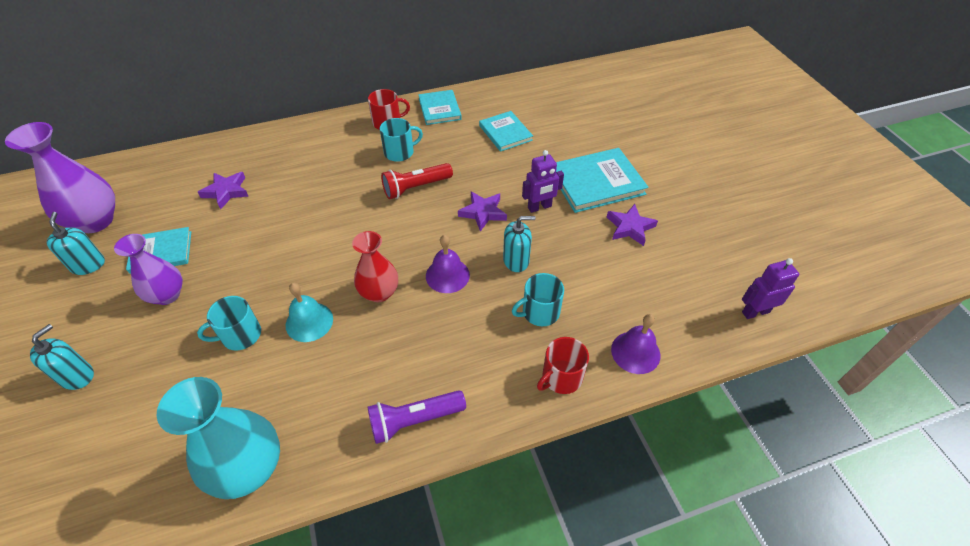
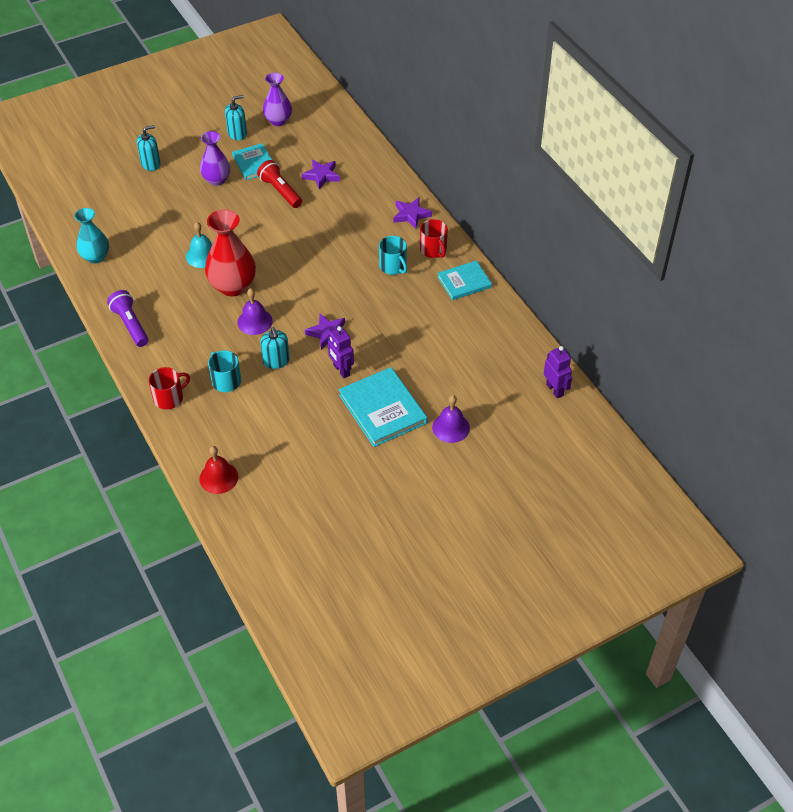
camera: 80 degrees right, 0 degrees up
(77, 376) = (151, 164): turquoise soap dispenser -> turquoise soap dispenser turned 45 degrees counterclockwise
(95, 221) = (278, 121): purple vase -> purple vase, size x0.65
(240, 335) = (188, 225): turquoise mug -> none
(248, 468) = (95, 257): turquoise vase -> turquoise vase, size x0.65
(379, 292) = (233, 286): red vase -> red vase, size x1.53
(416, 187) = (349, 285): red flashlight -> red flashlight (280, 191)
(505, 133) = (440, 335): turquoise book -> none
(561, 377) = (169, 398): red mug -> red mug turned 105 degrees clockwise
(630, 227) = (327, 435): purple star -> purple star (411, 215)
(635, 352) = (194, 441): purple bell -> purple bell (451, 427)
(692, 330) = (218, 477): none -> red bell
(755, 312) = (243, 522): purple robot -> purple robot (555, 390)

